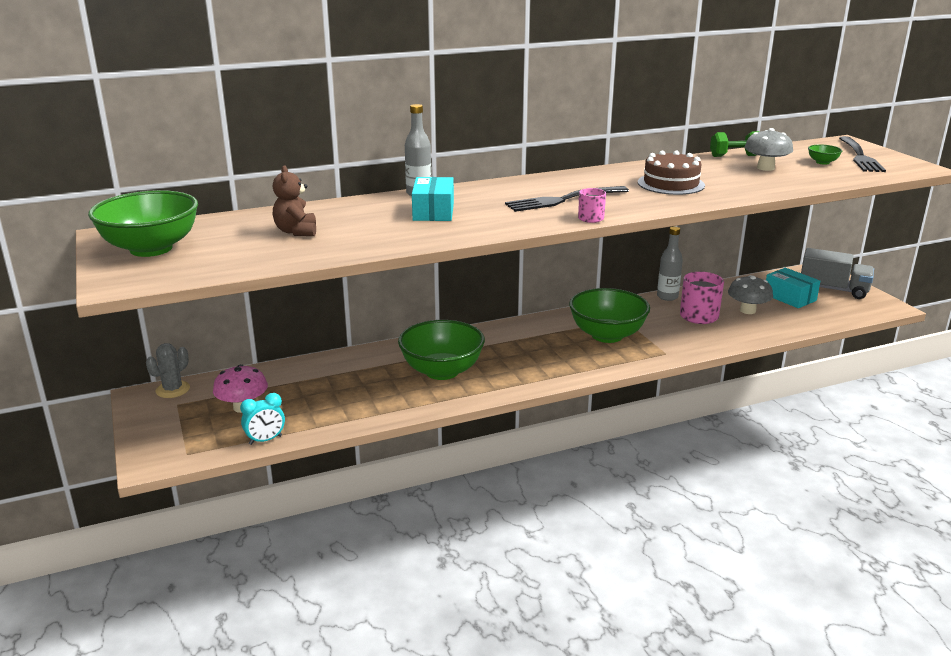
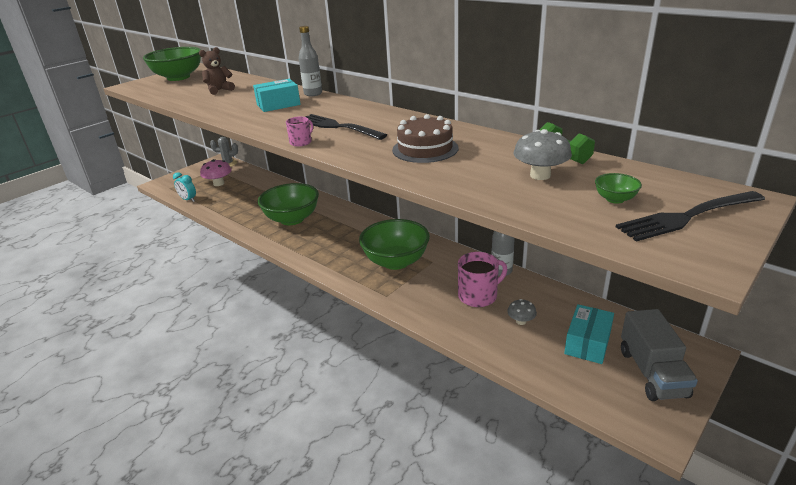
camera: 65 degrees right, 5 degrees up
(747, 310) = (521, 321): grey mushroom -> grey mushroom, size x0.60

